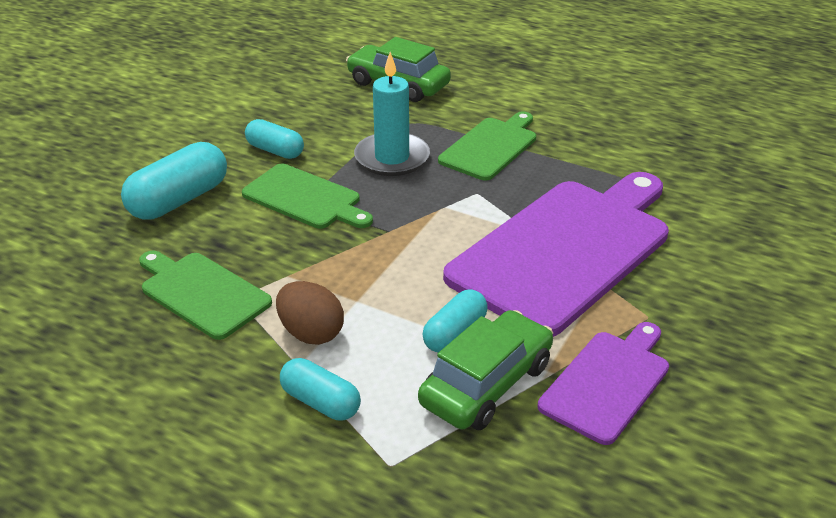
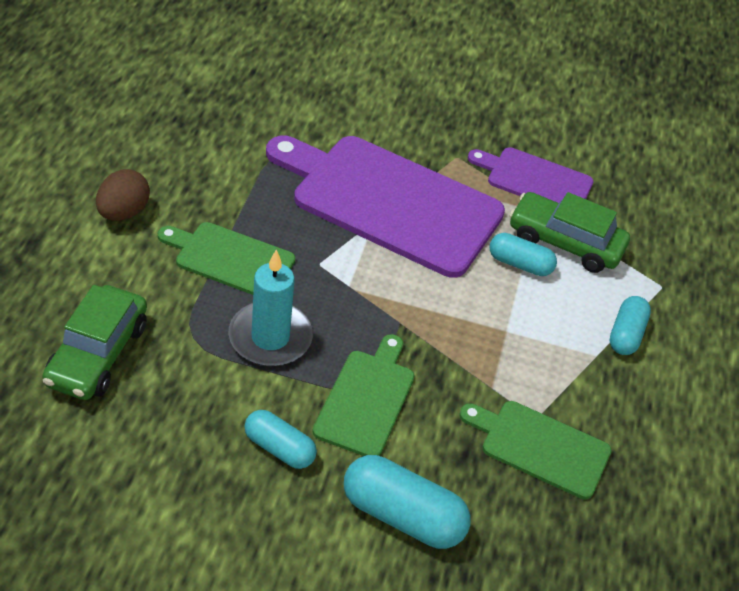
camera: 110 degrees left, 10 degrees up
(202, 293) = (540, 447): green cutting board -> green cutting board turned 90 degrees clockwise
(275, 151) = (279, 448): turquoise capsule -> turquoise capsule turned 75 degrees counterclockwise
(311, 333) = (557, 355): brown egg -> brown egg (123, 212)

